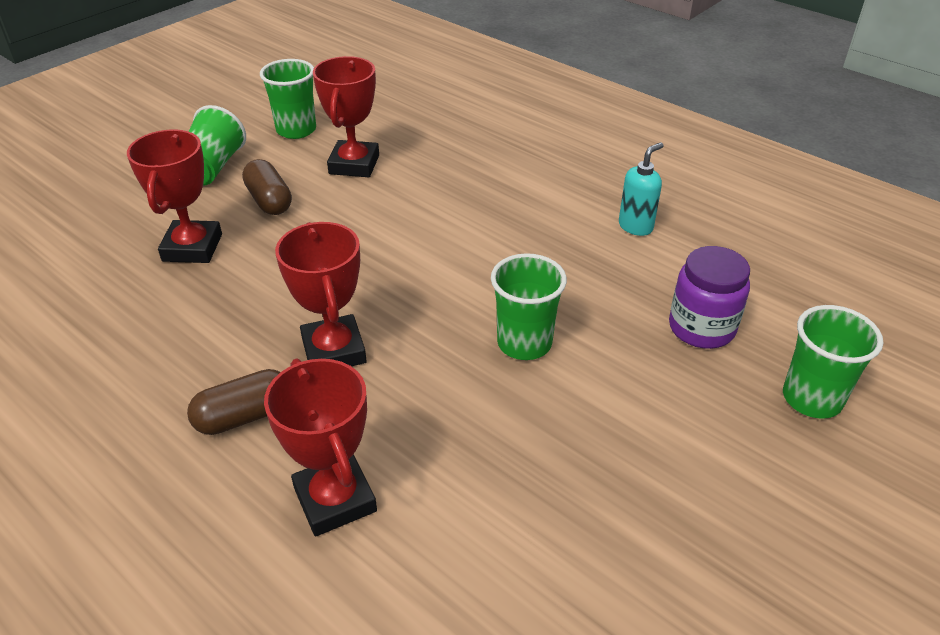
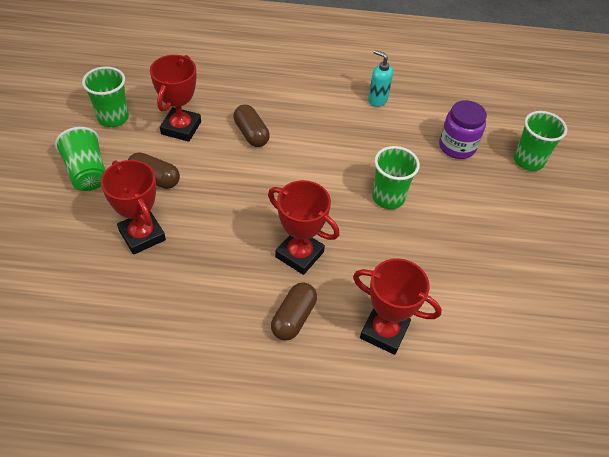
camera: 40 degrees left, 10 degrees up
(354, 164) = (181, 128): red trophy -> red trophy turned 45 degrees clockwise
(426, 200) = (251, 134): none -> brown capsule
(636, 226) = (377, 100): turquoise soap dispenser -> turquoise soap dispenser turned 60 degrees counterclockwise

